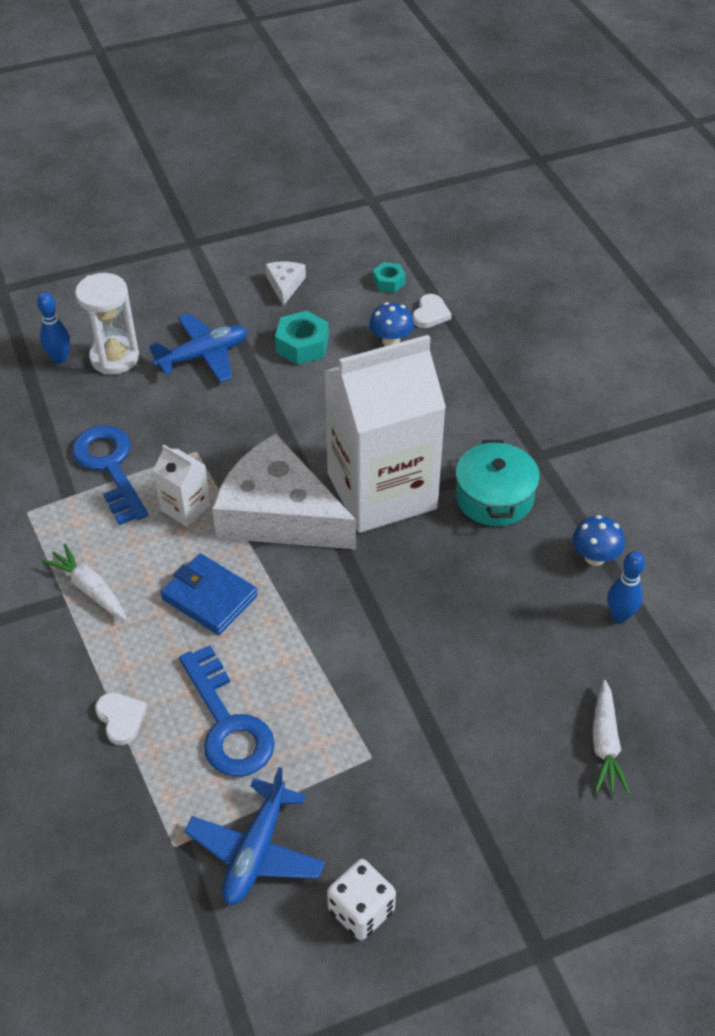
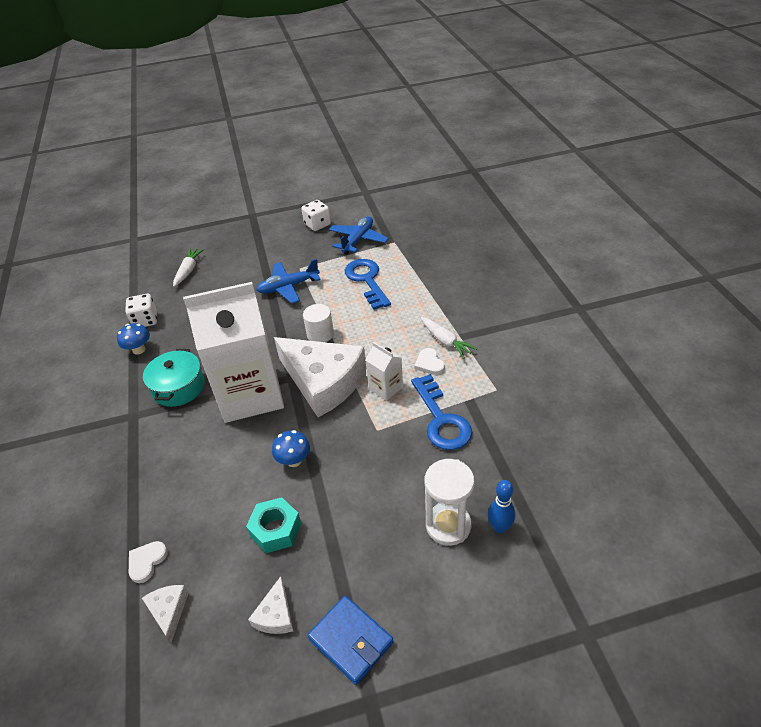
camera: 170 degrees left, 5 degrees down
(121, 719) = (421, 283): white heart -> white heart (429, 363)
(203, 356) = (367, 523): blue plane -> blue plane (288, 287)
(209, 597) = (372, 335): blue wallet -> blue wallet (351, 641)
(298, 596) = (320, 334): none -> white cylinder
(389, 282) = (168, 611): turquoise nut -> white cheese
(391, 341) = (196, 530): blue mushroom -> blue mushroom (294, 460)
(619, 616) = (145, 320): blue bowling pin -> white dice

